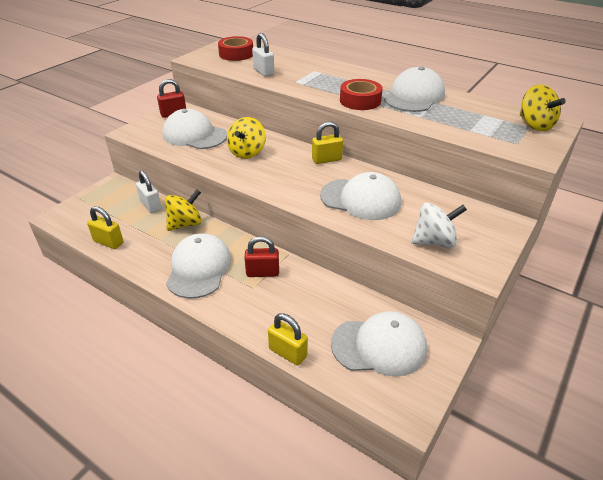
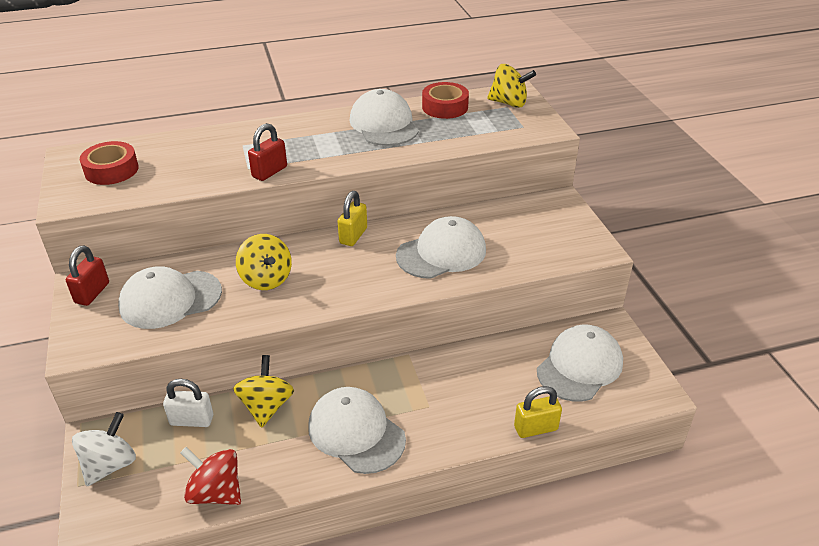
camera: 50 degrees left, 0 degrees up
(108, 242) = (216, 492): yellow padlock -> red spinning top
(262, 272) = (415, 387): red padlock -> red padlock (269, 172)
(263, 72) = (191, 175): white padlock -> none
(360, 101) = (348, 154): red tape -> red tape (445, 107)
(434, 241) = (543, 249): white spinning top -> white spinning top (110, 465)

